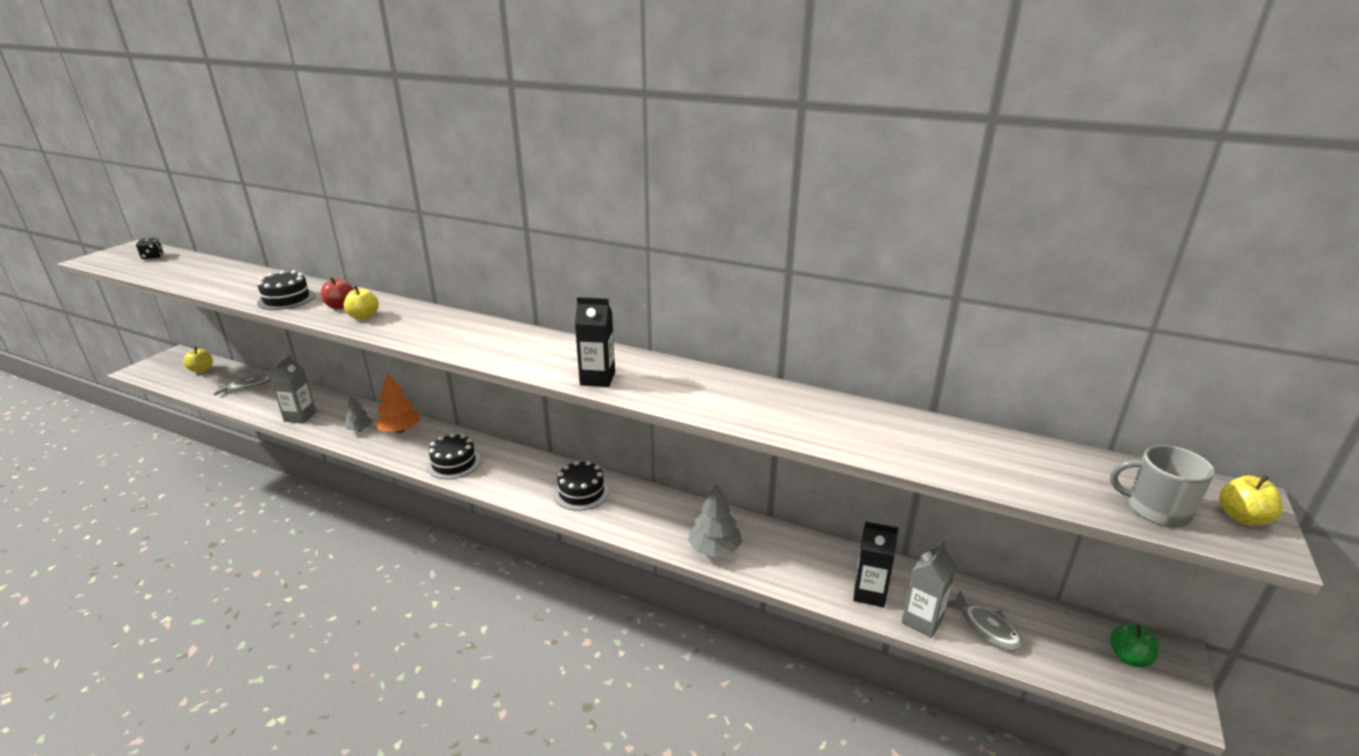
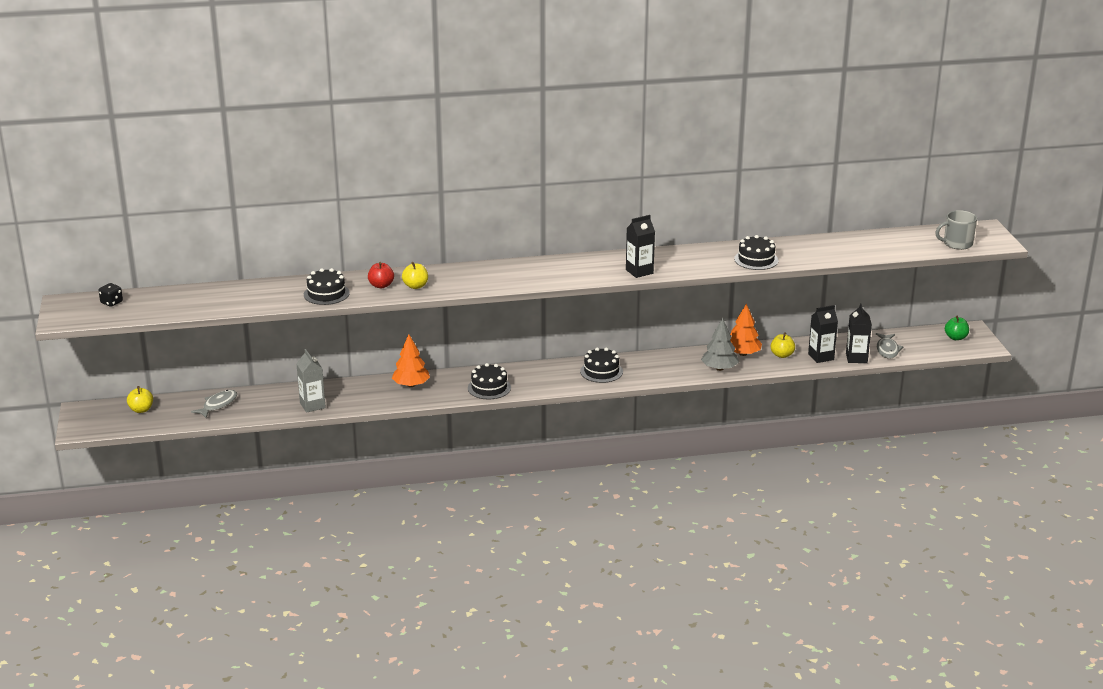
camera: 35 degrees left, 0 degrees up
(360, 429) = (378, 395): grey tree -> none
(768, 415) = (756, 260): none -> black cake
(768, 540) = (743, 353): none -> orange tree
(922, 620) = (856, 358): grey carton -> black carton
(986, 627) = (887, 350): grey fish -> grey fish turned 75 degrees clockwise
(1242, 517) = (989, 236): yellow apple -> yellow apple (782, 355)

